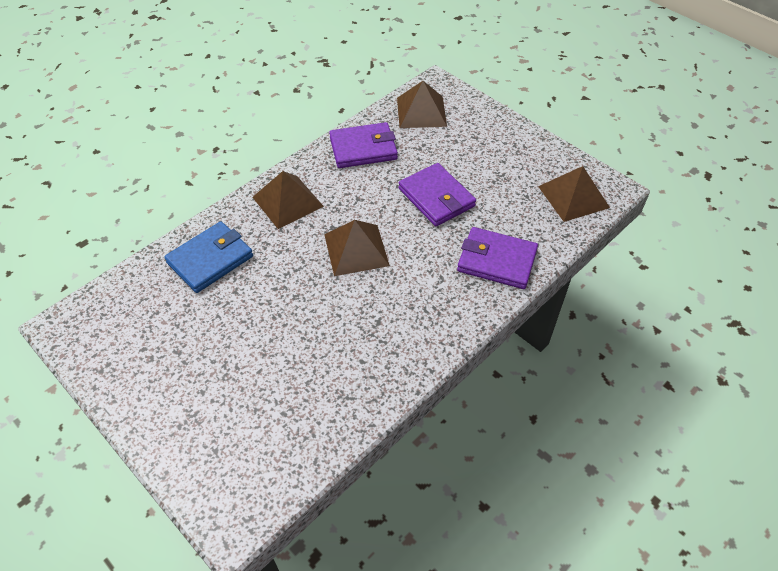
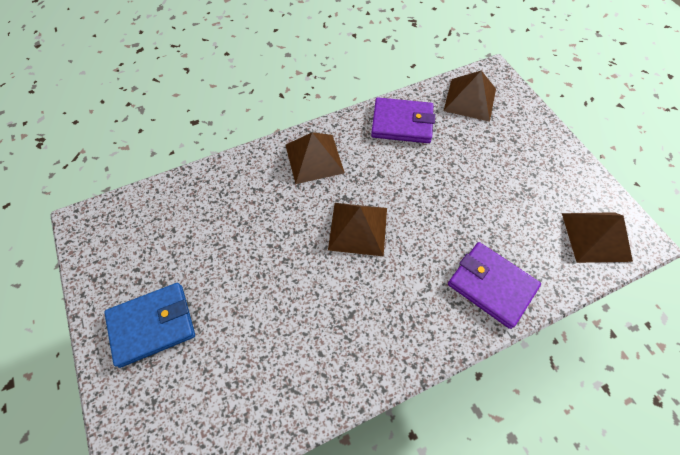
camera: 20 degrees right, 10 degrees up
(210, 260) = (226, 197): blue wallet -> blue wallet (152, 325)
(436, 197) = (453, 195): purple wallet -> none

